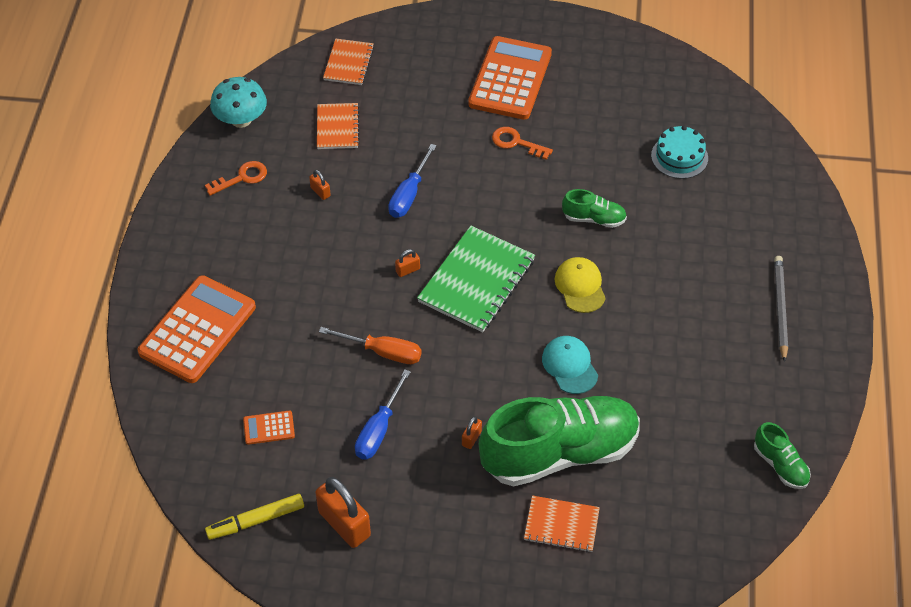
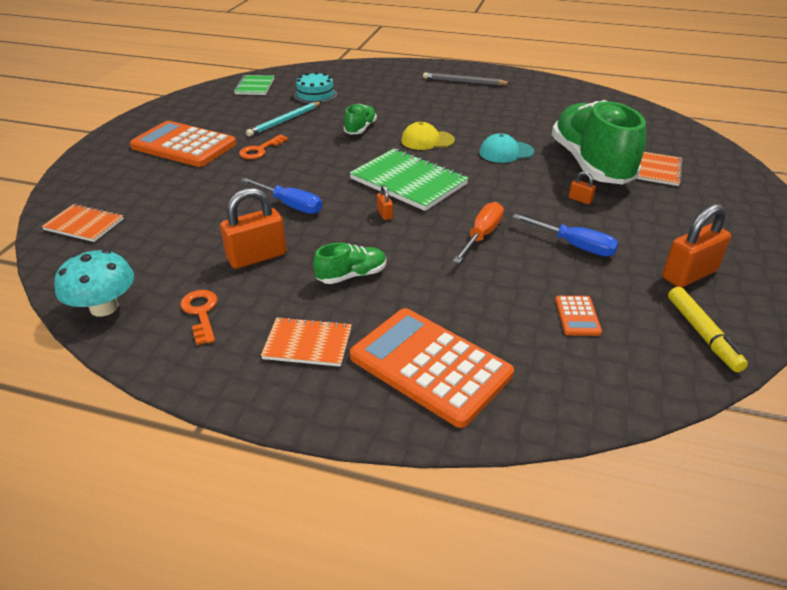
camera: 80 degrees left, 15 degrees down
(320, 192) = (257, 257): orange padlock -> orange padlock, size x2.20
(337, 127) = (172, 239): orange notebook -> orange notebook (308, 343)
(594, 145) = (285, 121): none -> turquoise pencil
(685, 93) = (255, 86): none -> green notebook
(780, 465) = (591, 96): green shoe -> green shoe (352, 275)

